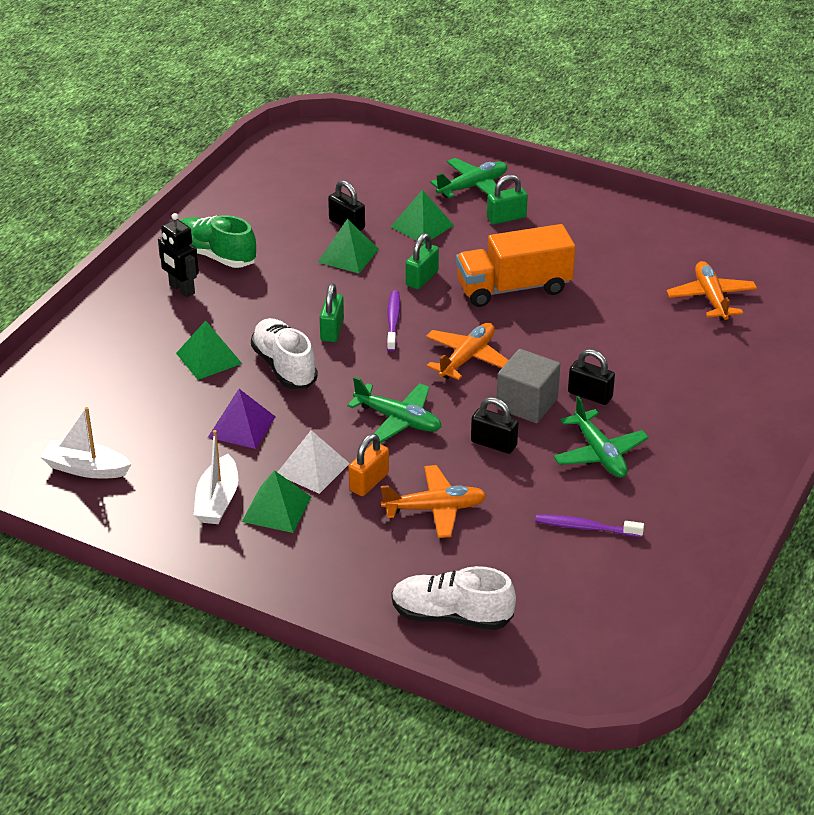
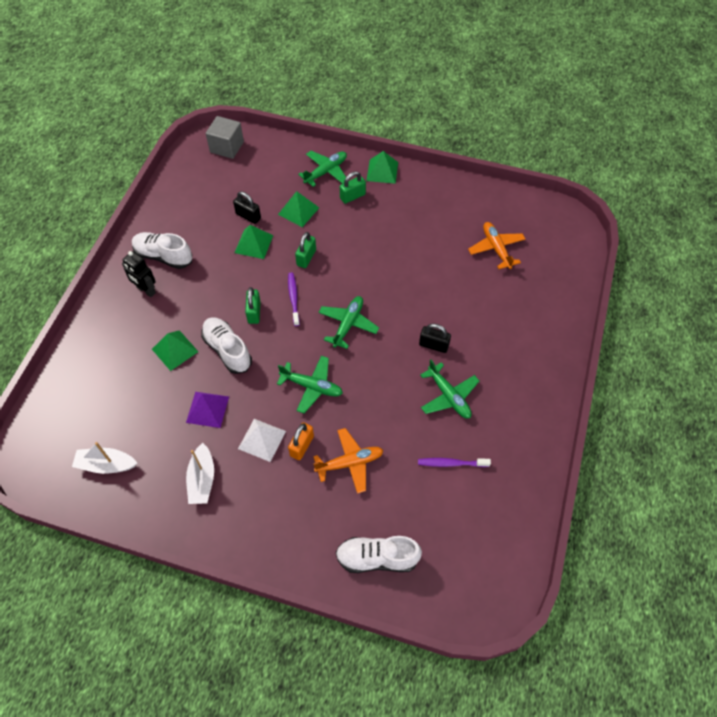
camera: 10 degrees left, 20 degrees up
(214, 255) = (163, 256): green shoe -> white shoe
(276, 509) = (243, 480): green pyramid -> green pyramid (382, 171)
(467, 358) = (348, 324): orange plane -> green plane
(493, 444) = (378, 398): black padlock -> none
(513, 288) = (368, 257): orange truck -> none
(527, 404) = (394, 359): grey cube -> grey cube (227, 147)

